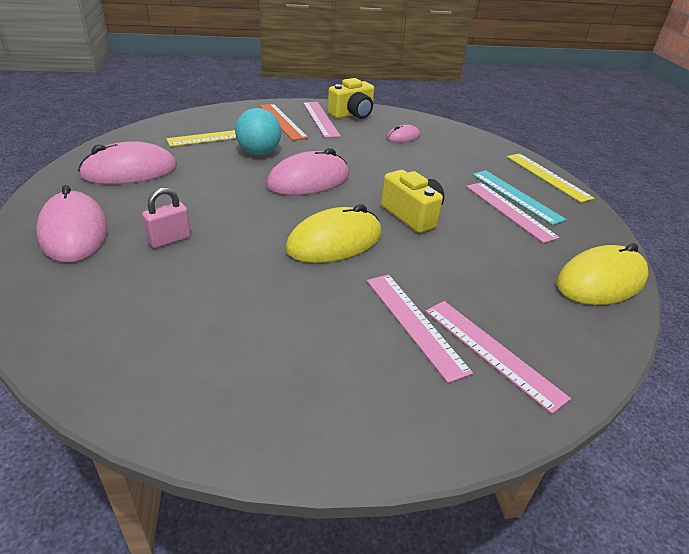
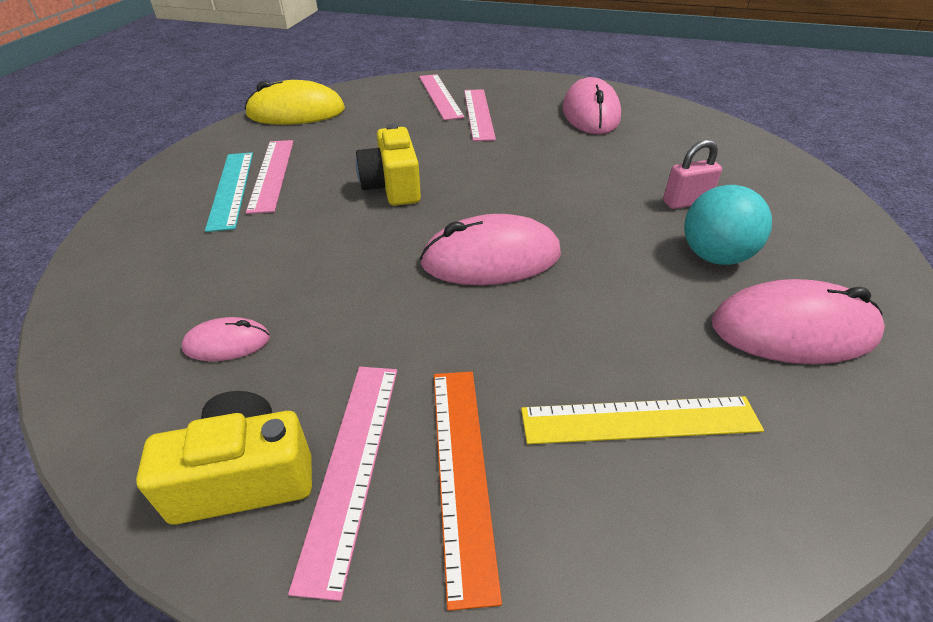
camera: 155 degrees left, 5 degrees up
(74, 232) = (805, 228): pink mouse -> pink mouse (590, 113)
(259, 153) = (555, 342): turquoise ball -> turquoise ball (714, 256)
(334, 241) = (504, 174): yellow mouse -> none
(547, 177) = (134, 208): yellow ruler -> none

